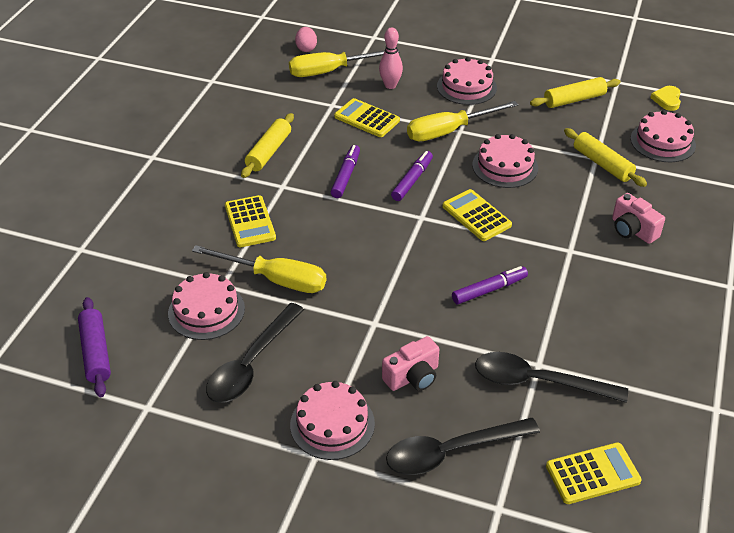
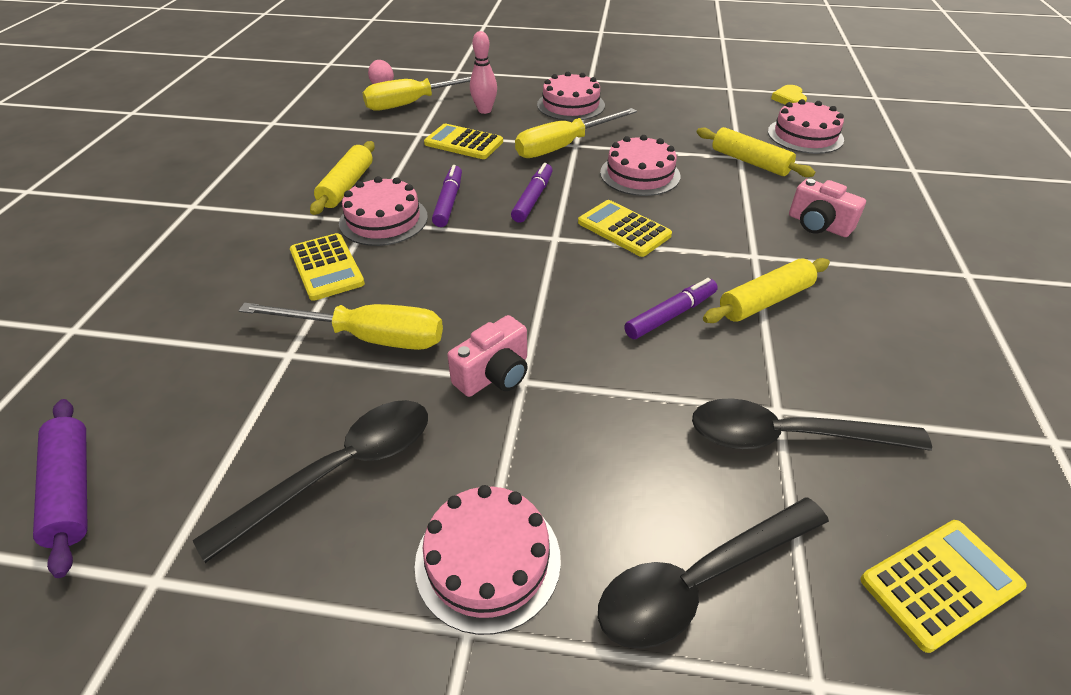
camera: 10 degrees left, 0 degrees up
(206, 311) = (264, 395): pink cake -> pink cake (383, 219)
(251, 363) = (340, 471): black spoon -> black spoon turned 150 degrees counterclockwise
(412, 377) = (600, 456): pink camera -> pink camera (494, 375)
(574, 99) = (692, 107): yellow rolling pin -> yellow rolling pin (765, 300)

